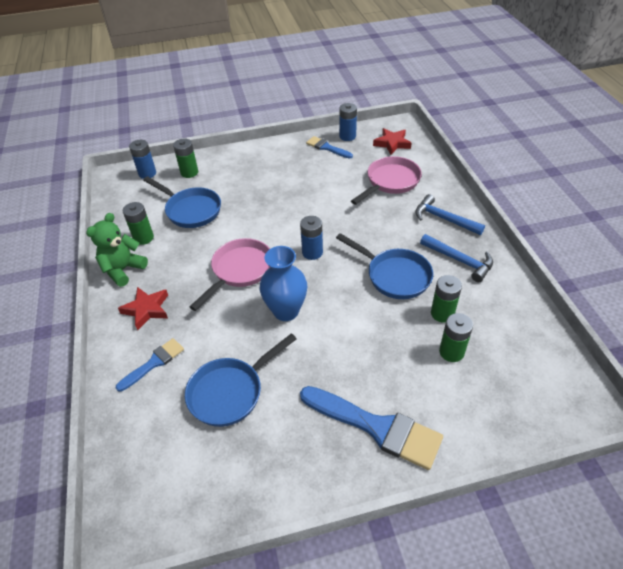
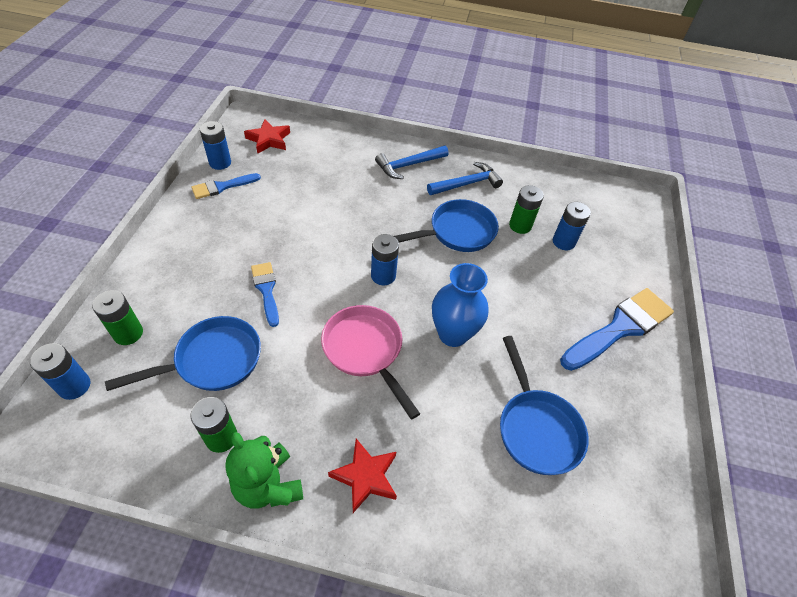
camera: 70 degrees left, 5 degrees up
(154, 363) = (460, 496): blue brush -> blue brush (266, 290)
(390, 182) = (327, 171): pink pan -> none
(451, 352) = (563, 242): green battery -> blue battery

